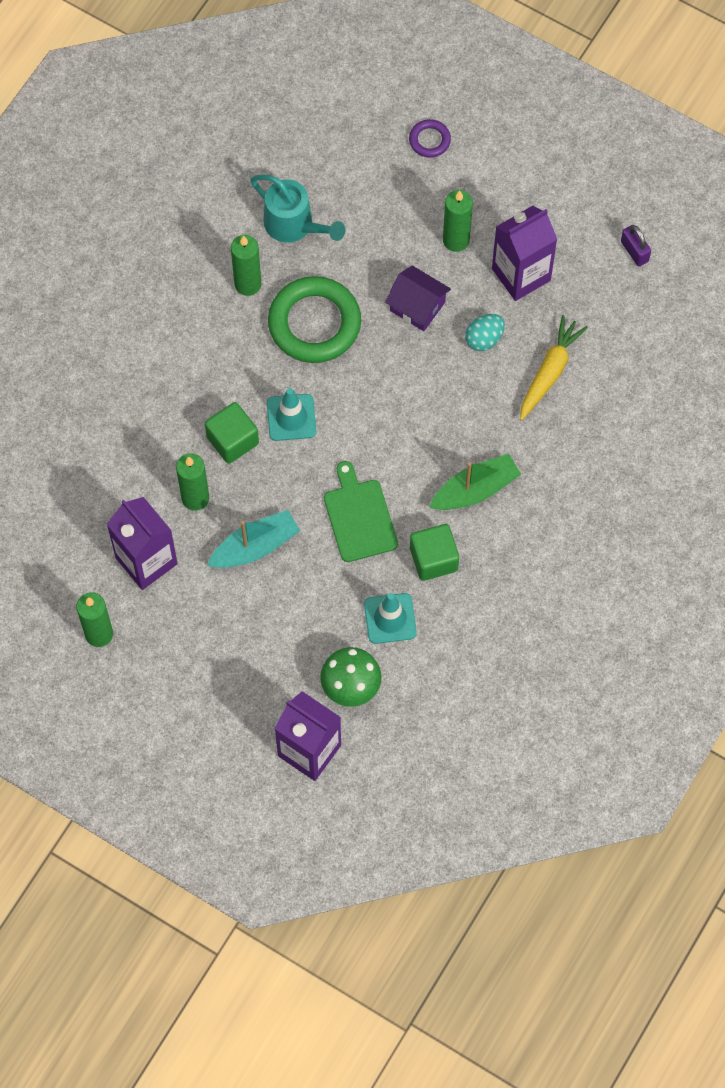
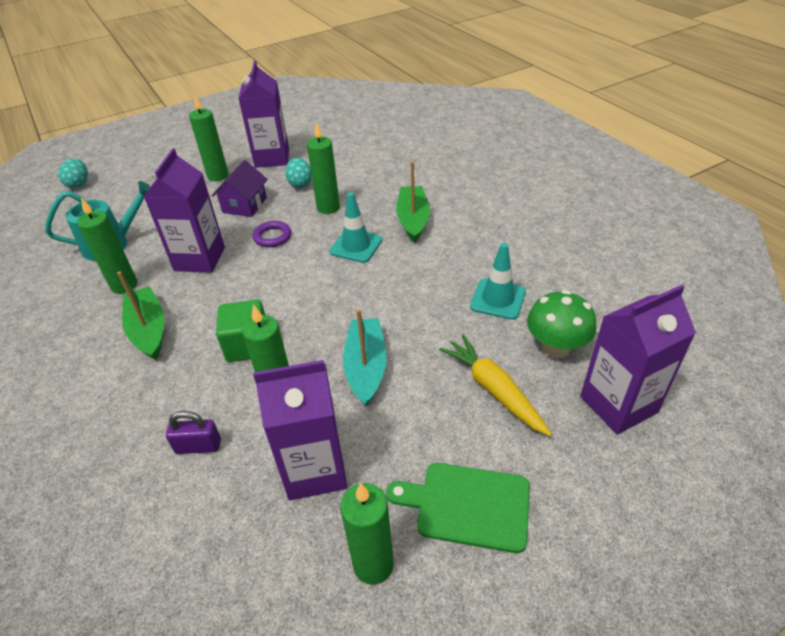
camera: 60 degrees left, 25 degrees down
(209, 348) = (149, 330): none -> green boat
(291, 417) = (264, 299): turquoise traffic cone -> turquoise traffic cone (356, 246)
(314, 323) = (199, 259): green ring -> purple carton
(359, 517) = (388, 287): green cutting board -> green cutting board (467, 505)
(367, 105) = (79, 184): none -> turquoise egg
(417, 306) = (245, 205): purple house -> purple house turned 45 degrees counterclockwise
(429, 140) = (138, 167): purple ring -> purple ring (272, 237)
(433, 559) = (457, 257): green cube -> none
(455, 394) = (328, 208): none -> green candle
(550, 371) = (351, 165): yellow carrot -> yellow carrot (493, 389)
(634, 251) = (304, 117): purple padlock -> purple padlock (198, 446)

